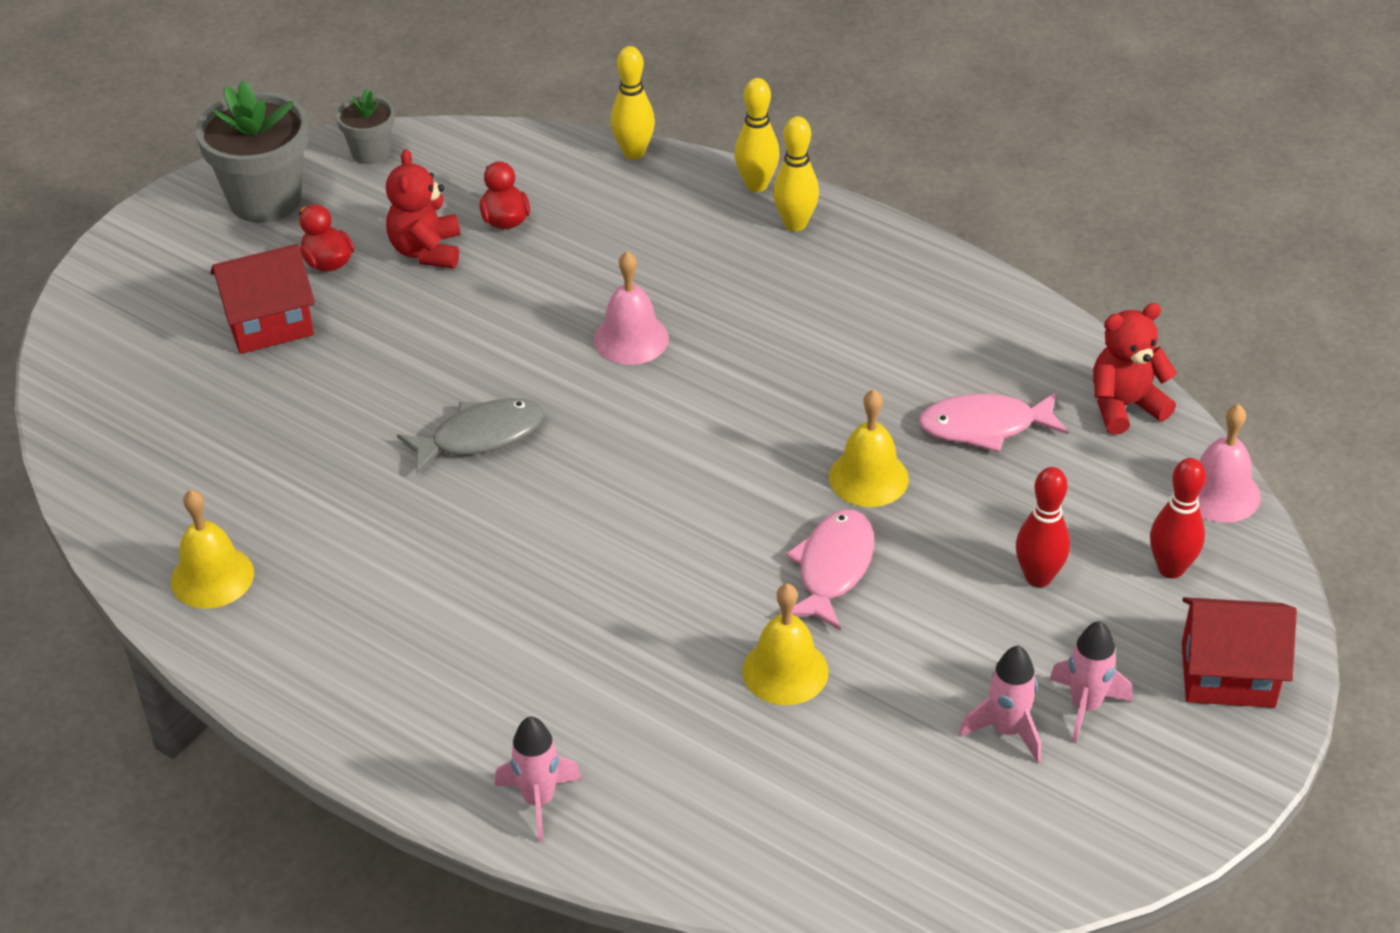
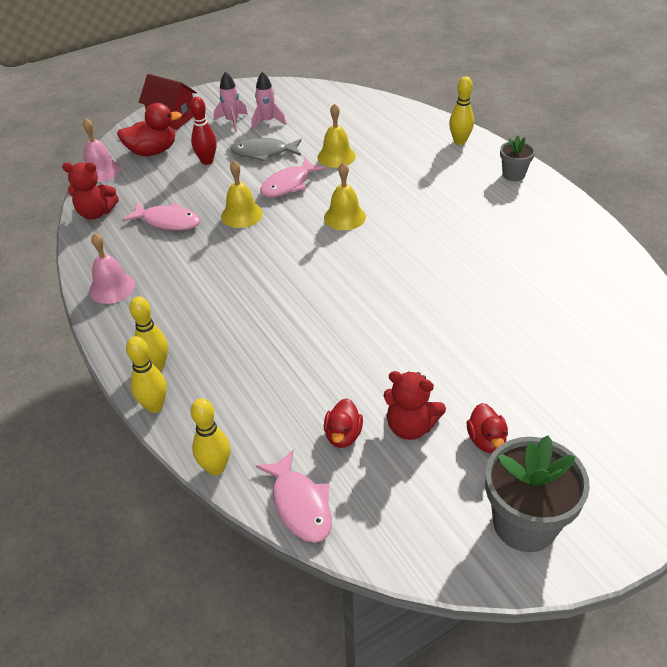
camera: 155 degrees left, 0 degrees up
(212, 577) = (592, 254): yellow bell -> yellow bell (344, 217)
(269, 324) = (539, 400): red house -> none
(370, 152) = (422, 548): grey flower pot -> grey flower pot (513, 174)
(426, 251) = (410, 426): red teddy bear -> red teddy bear turned 90 degrees clockwise
(480, 437) = (425, 286): grey fish -> grey fish (264, 152)
(518, 150) = (300, 504): none -> pink fish
(538, 800) = (459, 141): pink rocket -> yellow bowling pin
(631, 339) = (310, 319): pink bell -> pink bell (112, 287)
(1170, 568) = (152, 151): red bowling pin -> red duck

